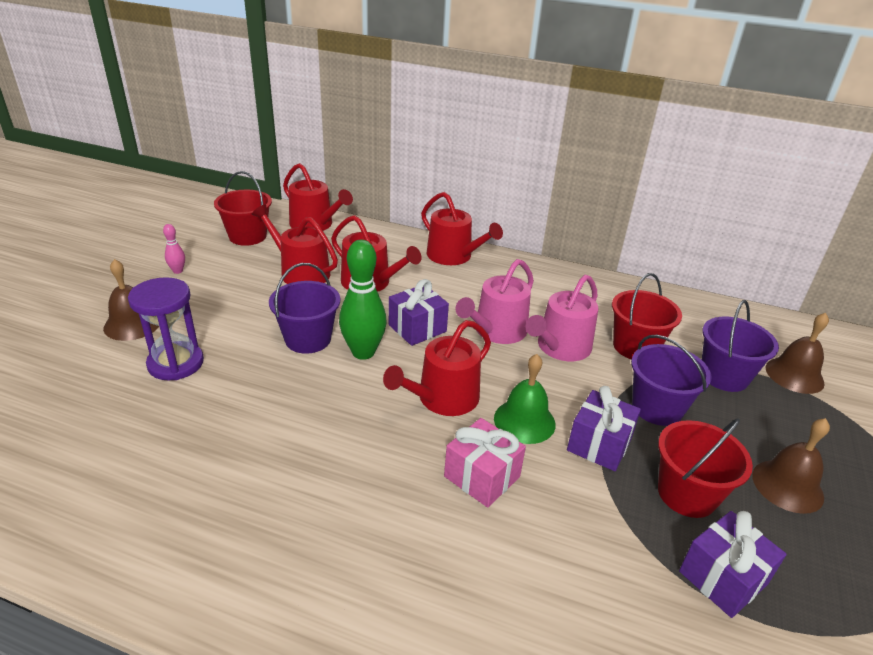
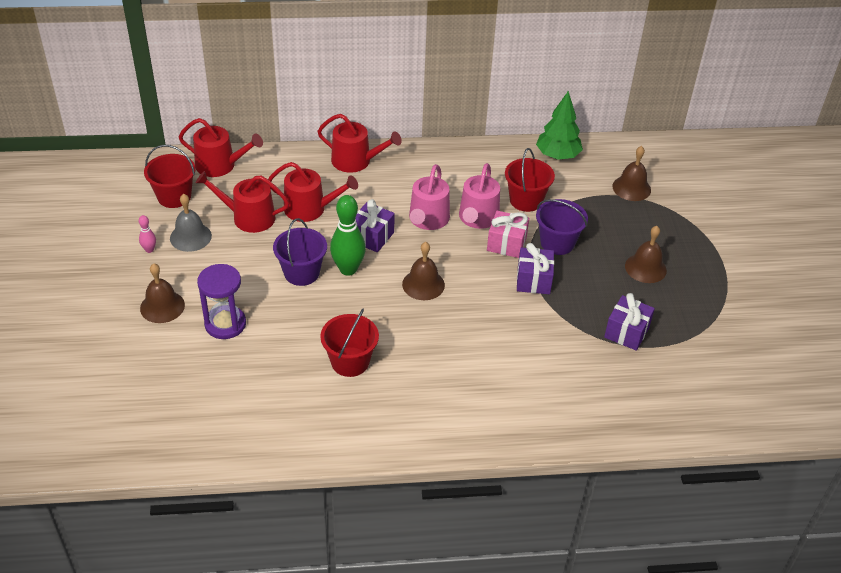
camera: 25 degrees left, 10 degrees up
(228, 272) = (190, 237): none -> grey bell
(442, 399) = (423, 284): red watering can -> brown bell
(482, 476) = (476, 325): pink gift -> pink gift (506, 244)
(524, 421) = (482, 281): green bell -> none
(686, 494) = (593, 293): red bucket -> red bucket (350, 362)
(700, 313) = (557, 156): none -> green tree
(724, 376) = (589, 204): purple bucket -> none

